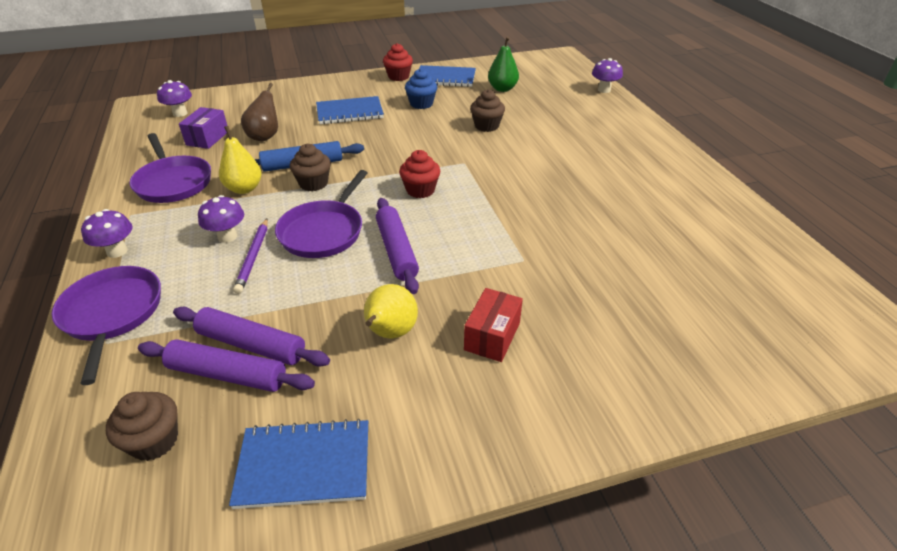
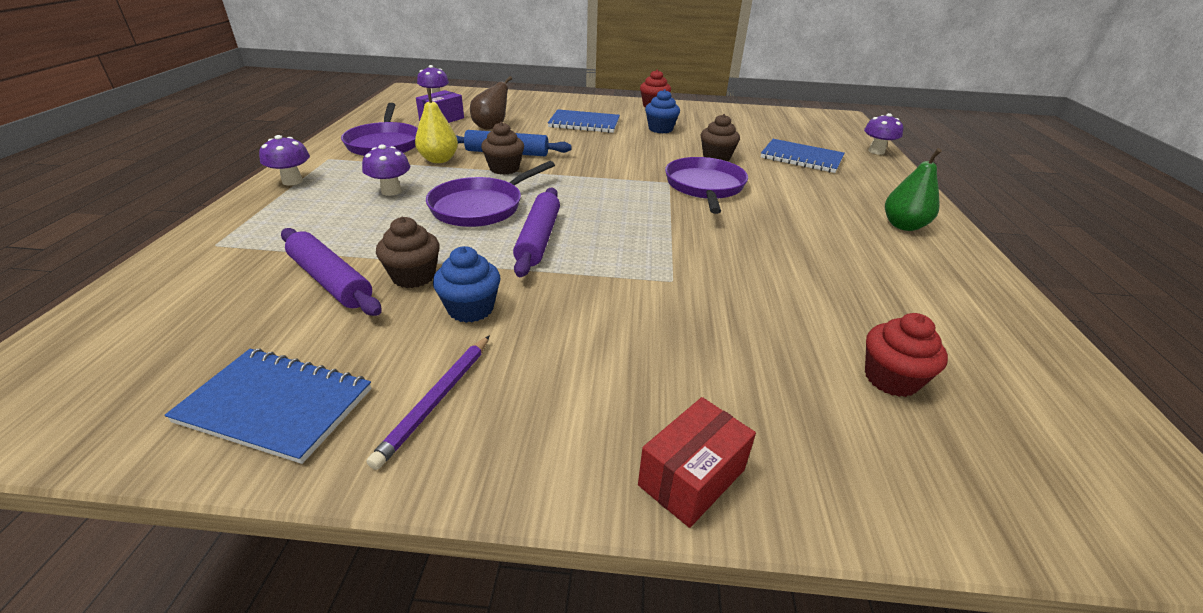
camera: 20 degrees right, 5 degrees down
(112, 314) = (242, 225): purple pan -> purple pan (704, 187)
(154, 441) = (170, 335): brown cupcake -> brown cupcake (413, 276)
(227, 374) = (286, 299): purple rolling pin -> none
(253, 257) = (399, 212): purple pencil -> purple pencil (436, 400)
(390, 333) = (470, 309): yellow pear -> blue cupcake
(420, 190) = (604, 195): red cupcake -> red cupcake (891, 379)
(445, 78) = (701, 114): blue notebook -> blue notebook (801, 158)
(492, 336) = (579, 343): red box -> red box (691, 477)
(502, 89) = (756, 132): green pear -> green pear (903, 226)

